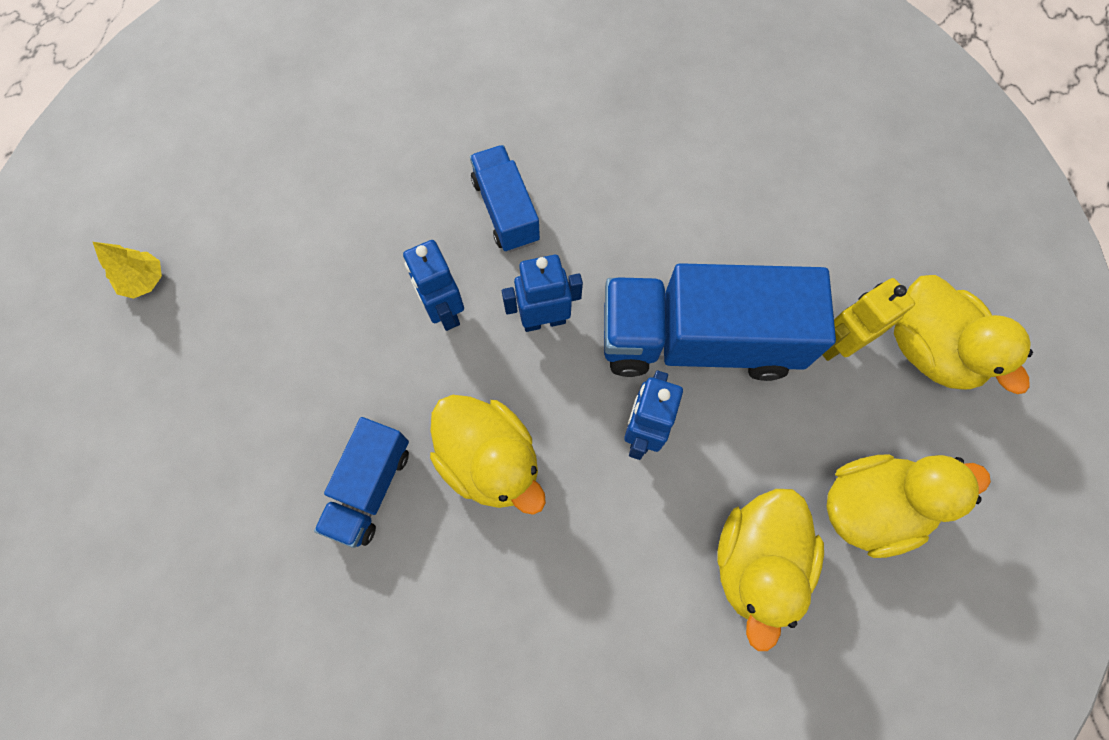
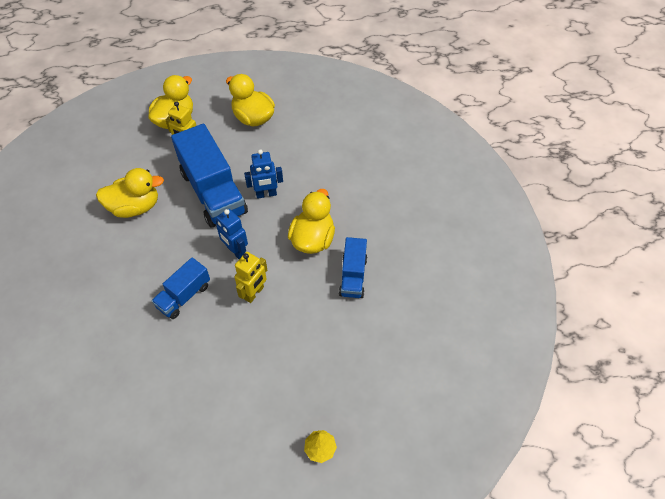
camera: 120 degrees left, 15 degrees down
(370, 488) = (353, 276): blue truck -> blue truck turned 105 degrees clockwise
(444, 311) = (254, 293): blue robot -> yellow robot
(756, 562) = (295, 141): yellow duck -> yellow duck (135, 207)

